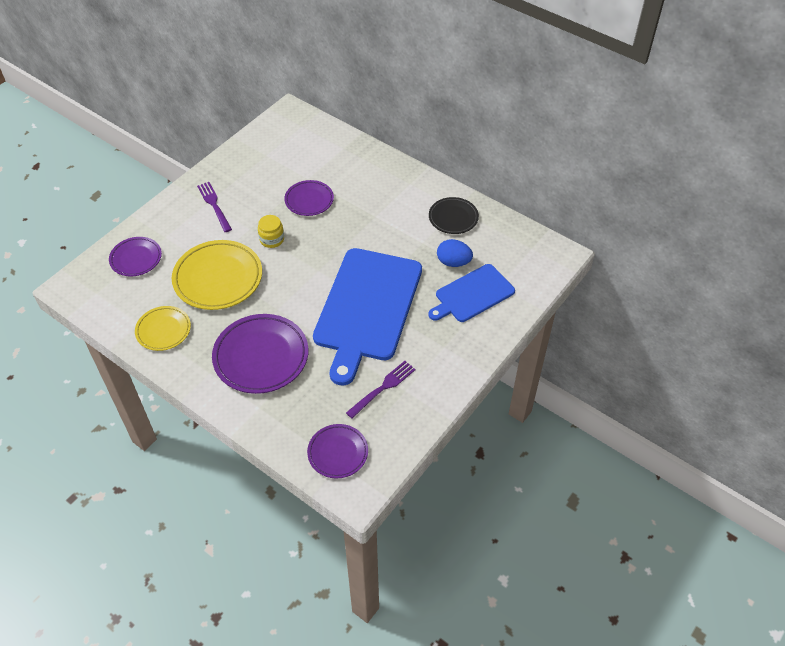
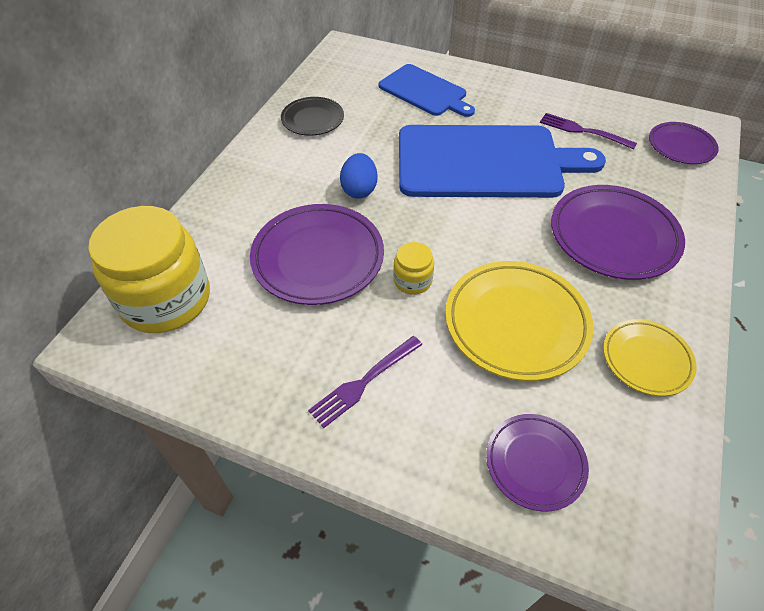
camera: 105 degrees left, 0 degrees up
(306, 136) = (166, 299): none -> yellow jar
(309, 200) = (318, 258): purple plate -> purple plate, size x1.70
(453, 262) = (384, 110): blue egg -> blue egg (359, 190)

